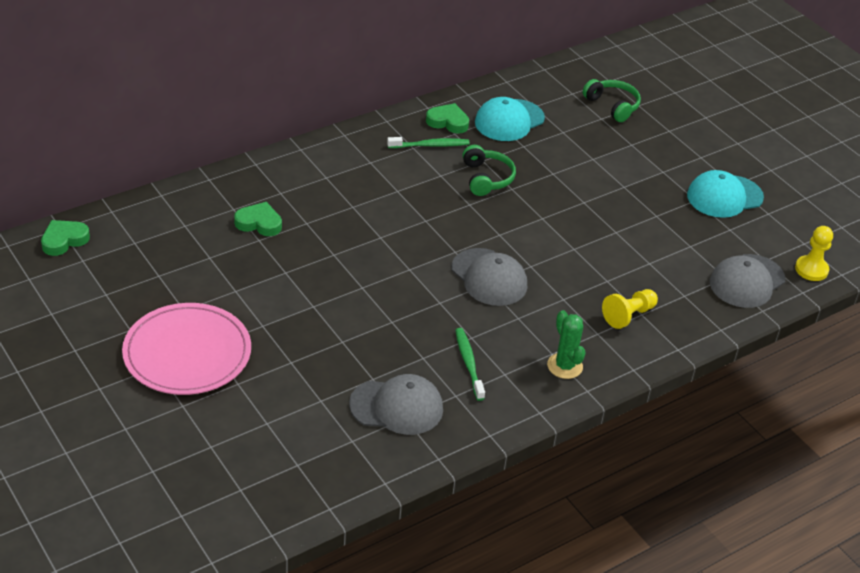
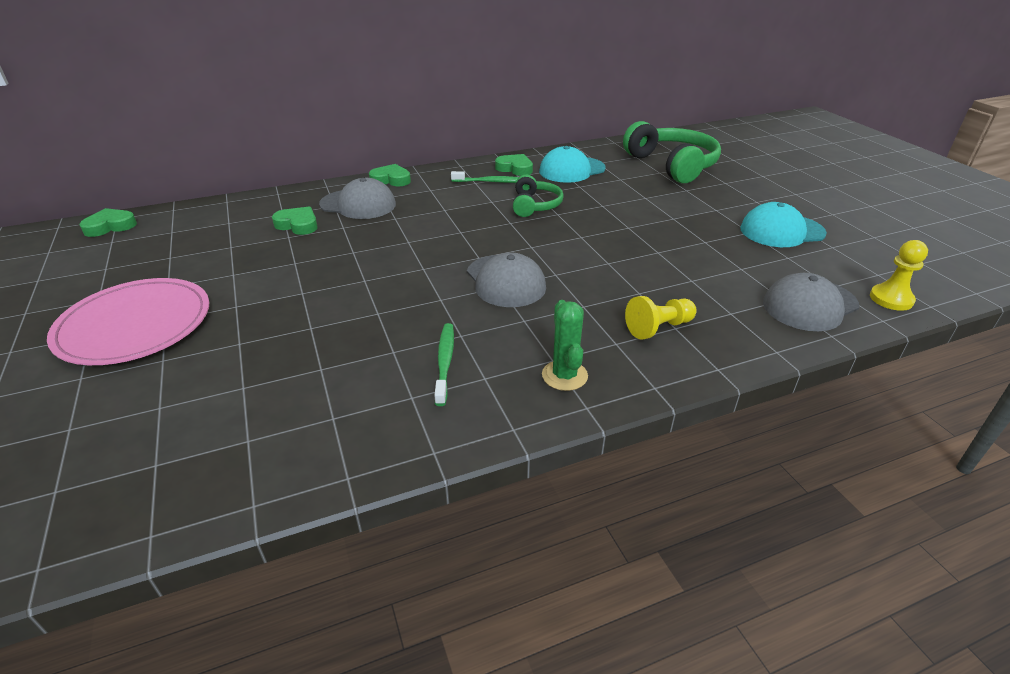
camera: 15 degrees right, 5 degrees down
(321, 149) = (391, 180): none -> green heart
(396, 407) = (330, 404): grey cap -> grey cap (358, 204)
(612, 106) = (672, 165): green headphones -> green headphones, size x1.79

